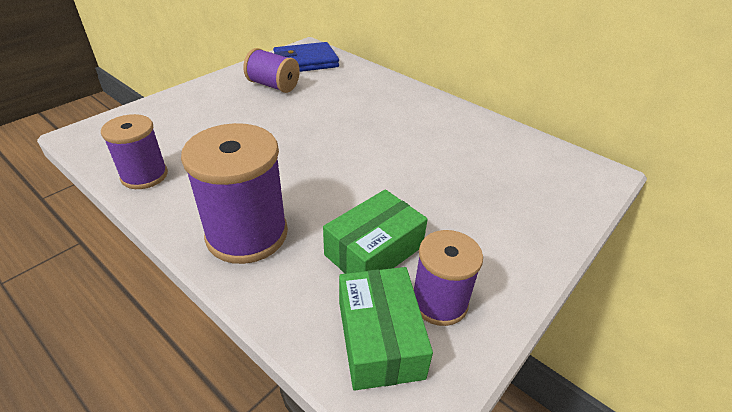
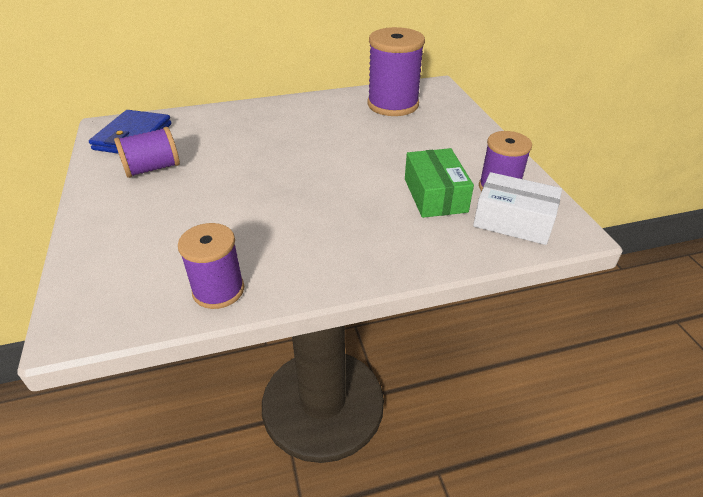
camera: 55 degrees left, 0 degrees up
(247, 234) = (367, 248): purple spool -> purple spool (393, 104)
(380, 339) = (513, 221): green box -> white box

